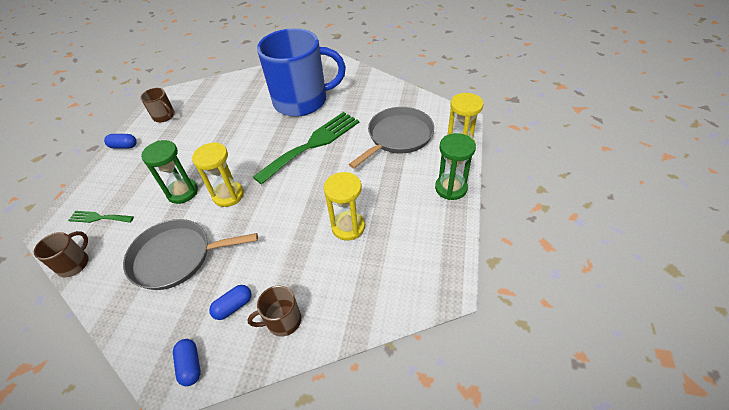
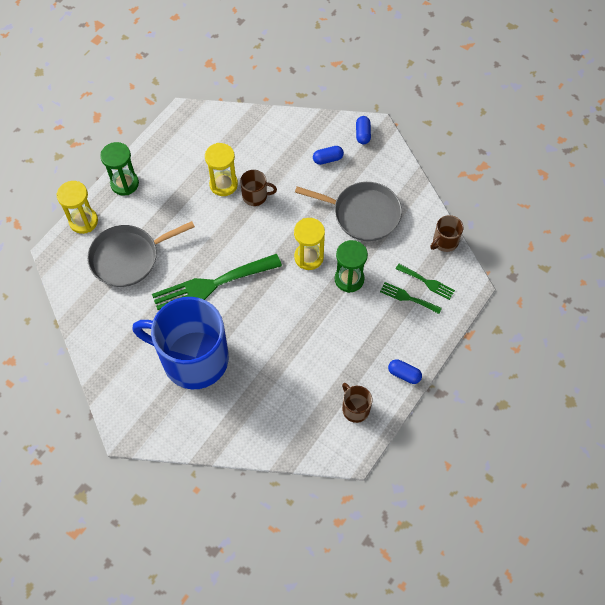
camera: 160 degrees left, 15 degrees up
(120, 198) = (407, 297): none -> green fork
(283, 321) = (298, 137): brown mug -> brown mug (255, 196)

